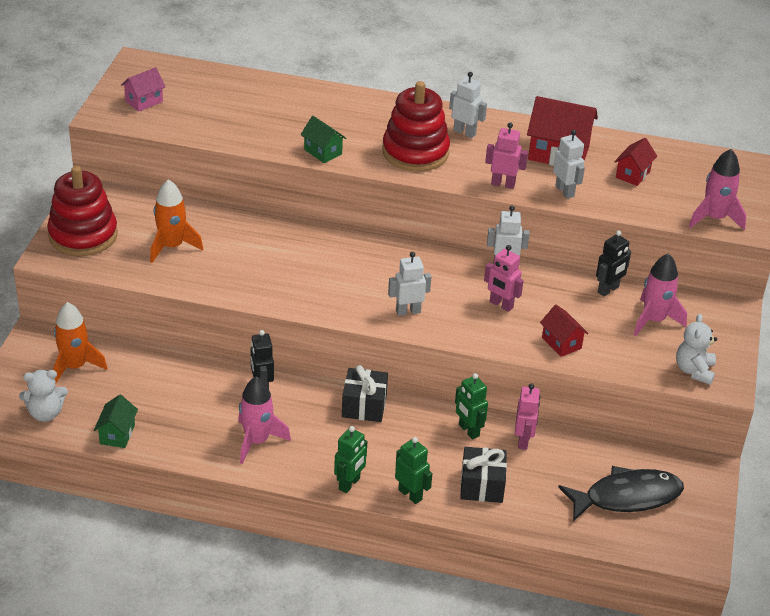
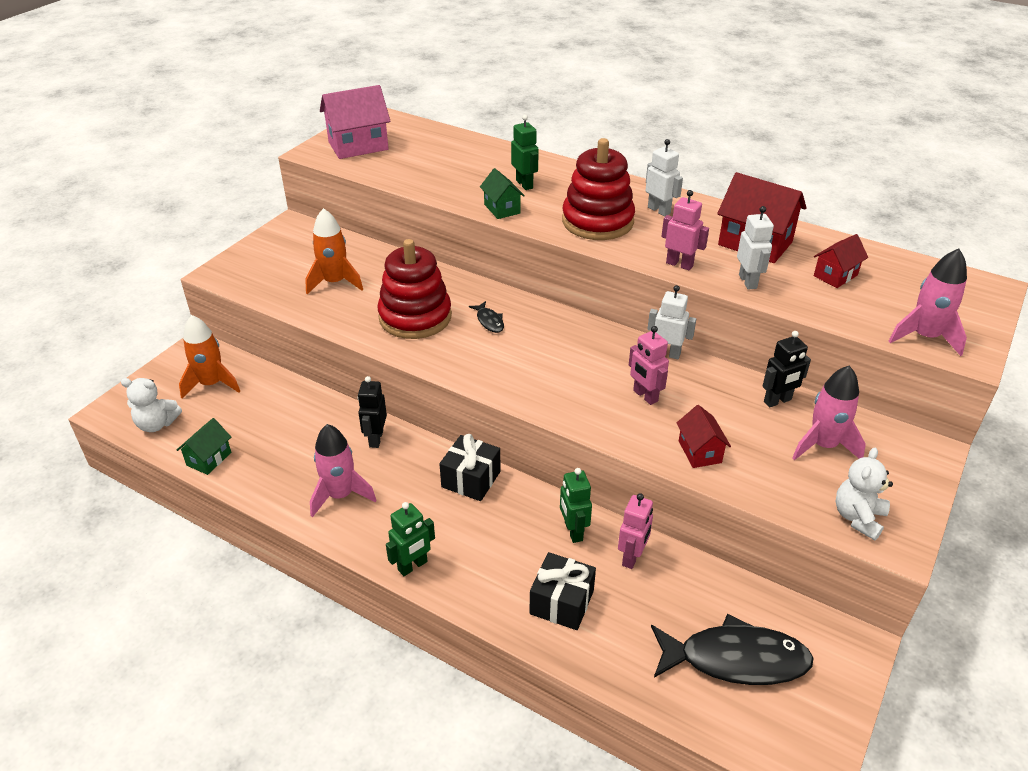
camera: 20 degrees right, 0 degrees up
(83, 235) = (260, 260): red stacking toy -> red stacking toy (415, 317)
(144, 101) = (358, 146): pink house -> pink house, size x1.77
(338, 261) = (489, 321): none -> black fish
(408, 311) = (538, 385): white robot -> none
(410, 494) = (474, 594): green robot -> green robot (524, 184)

